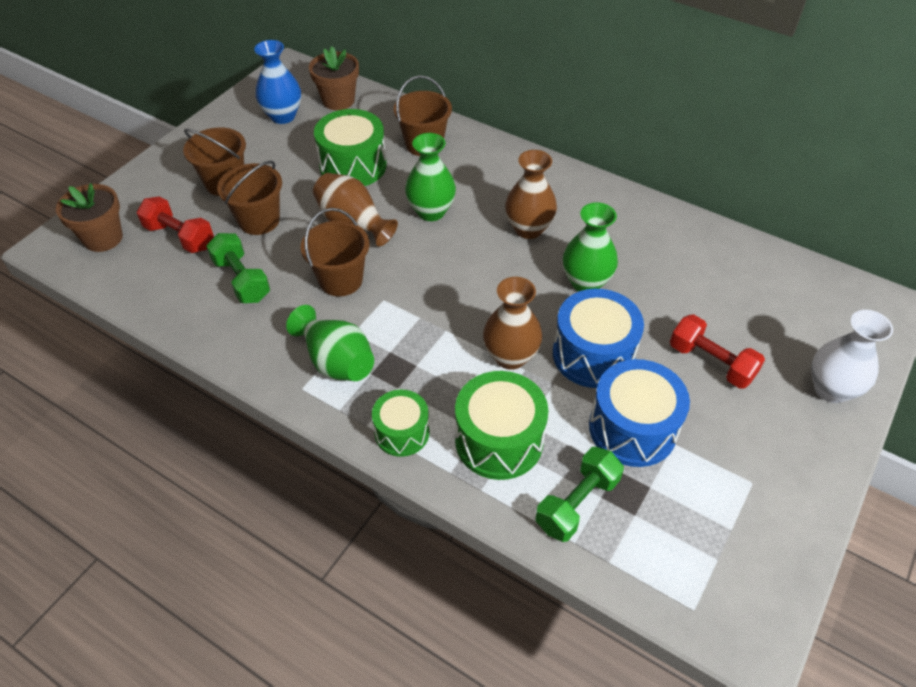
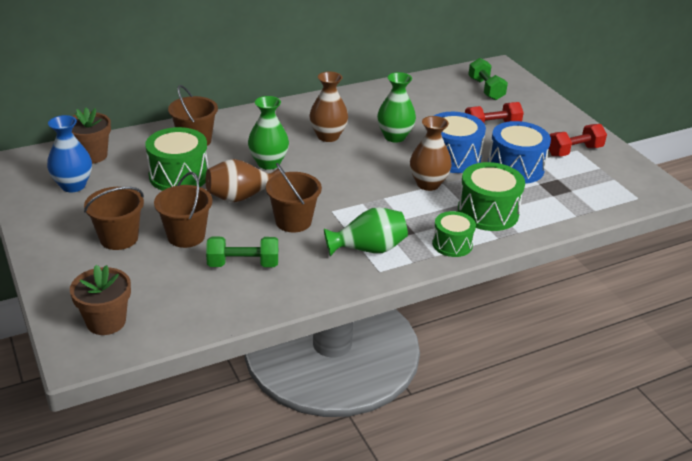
camera: 60 degrees left, 15 degrees down
(180, 237) = (156, 280): red dumbbell -> red dumbbell (574, 151)
(577, 503) = (551, 205): green dumbbell -> green dumbbell (486, 89)
(831, 389) = (538, 104): white vase -> none

